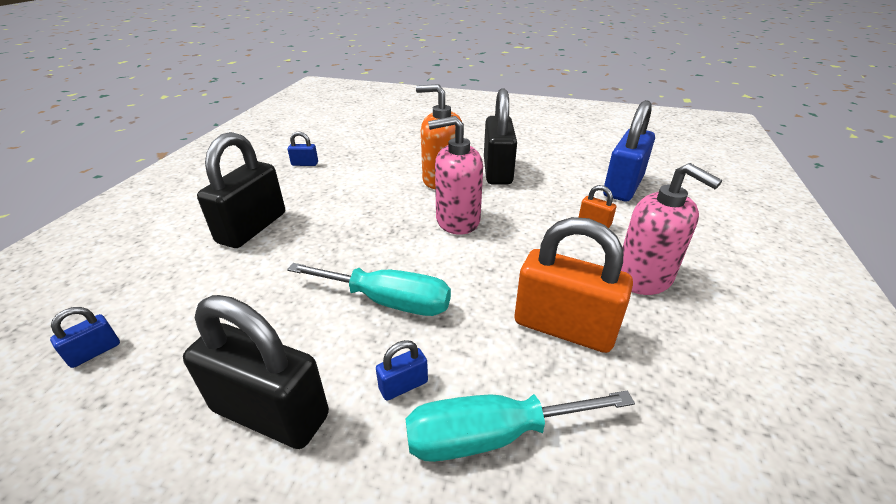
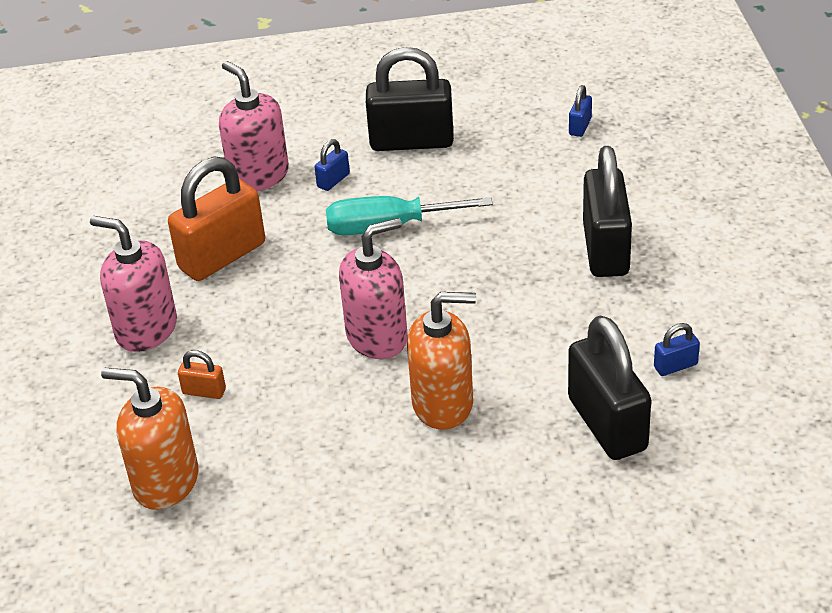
camera: 160 degrees right, 5 degrees up
(491, 436) = (258, 176): turquoise screwdriver -> pink soap dispenser
(497, 171) = (369, 453): black padlock -> black padlock (607, 424)
(564, 327) = (222, 256): orange padlock -> orange padlock turned 45 degrees counterclockwise
(623, 186) = (165, 482): blue padlock -> orange soap dispenser

